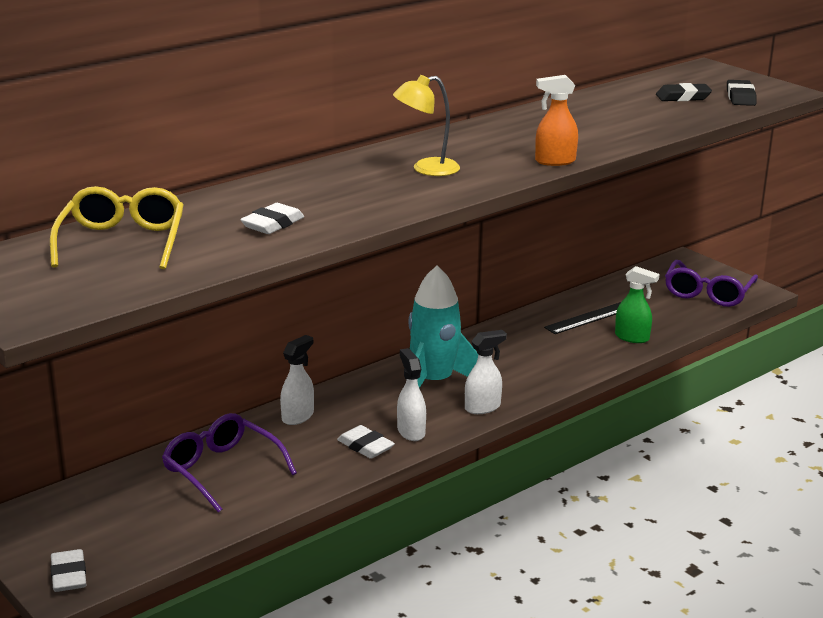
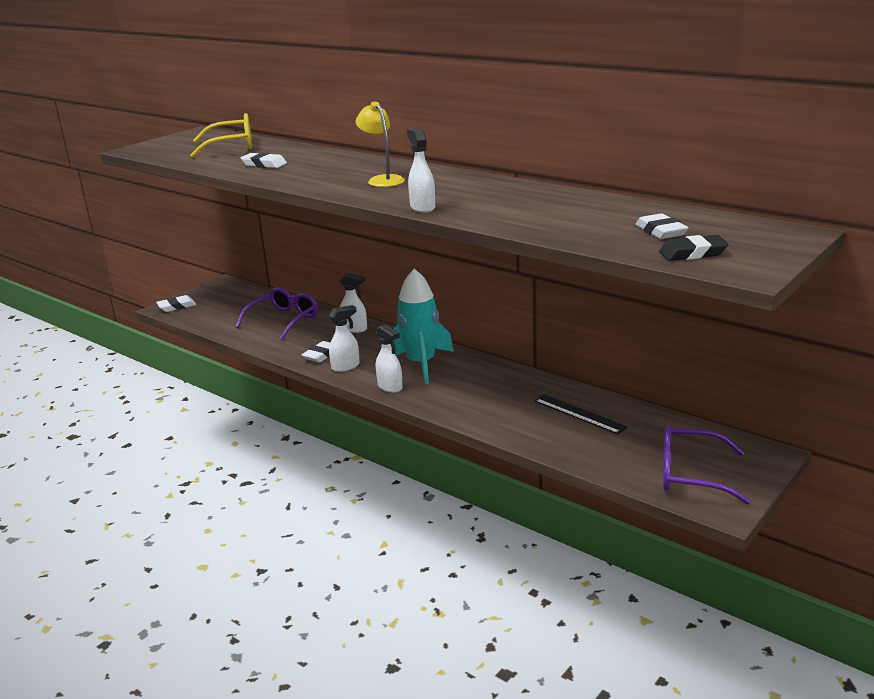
camera: 80 degrees right, 0 degrees up
(554, 161) = (422, 207): orange spray bottle -> white spray bottle
(632, 337) = (551, 439): green spray bottle -> none
(683, 97) = (661, 231): black eraser -> white eraser

